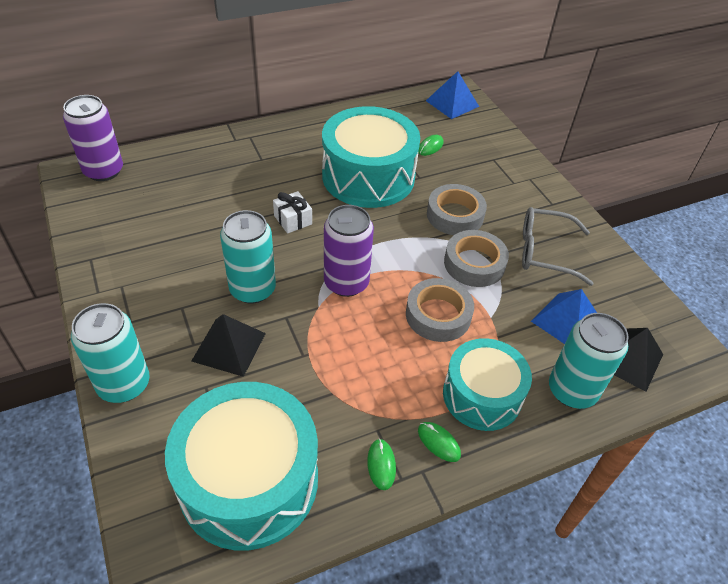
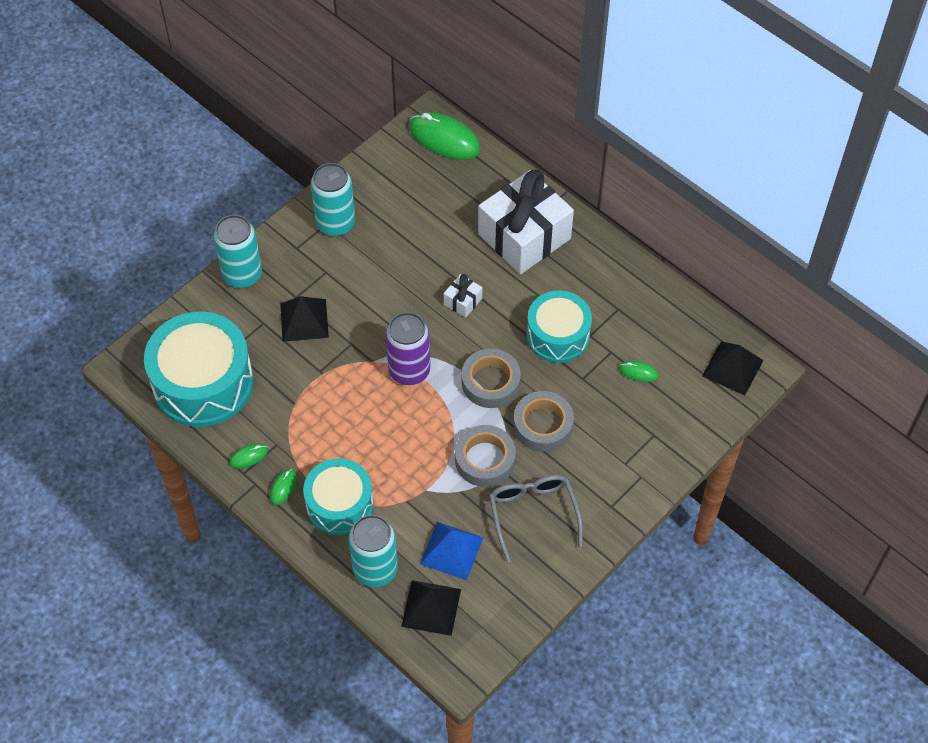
camera: 70 degrees right, 10 degrees up
(103, 171) = (444, 139): purple can -> green mouse
(252, 289) = (367, 309): turquoise can -> turquoise can (335, 223)
(253, 160) = (524, 236): none -> white gift
(368, 176) = (558, 335): turquoise drum -> turquoise drum, size x0.64
(438, 315) = (408, 449): grey tape -> grey tape (490, 382)
(452, 103) = (732, 368): blue pyramid -> black pyramid

